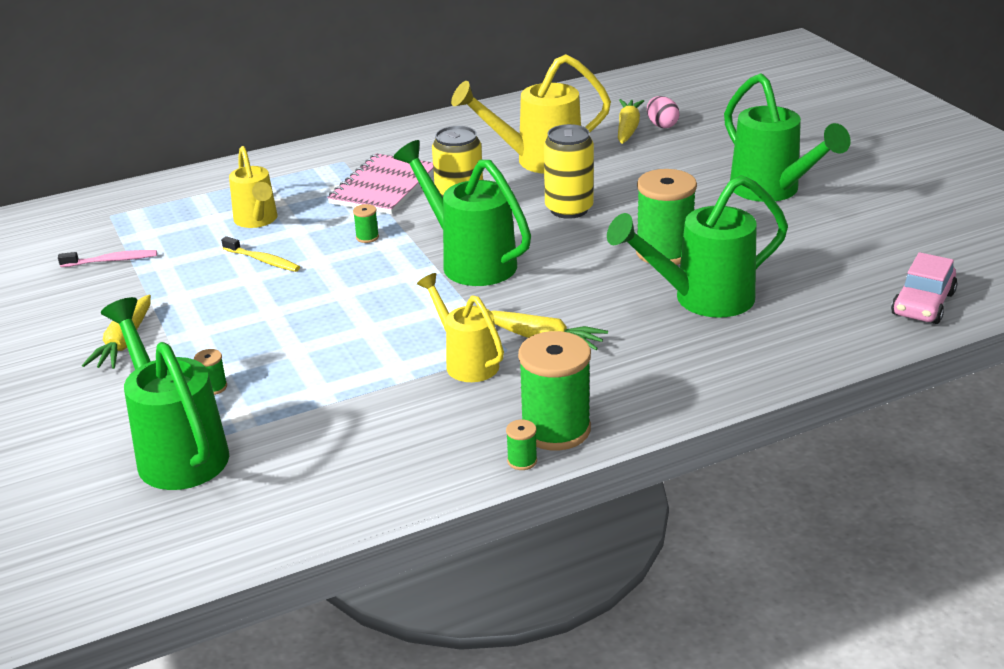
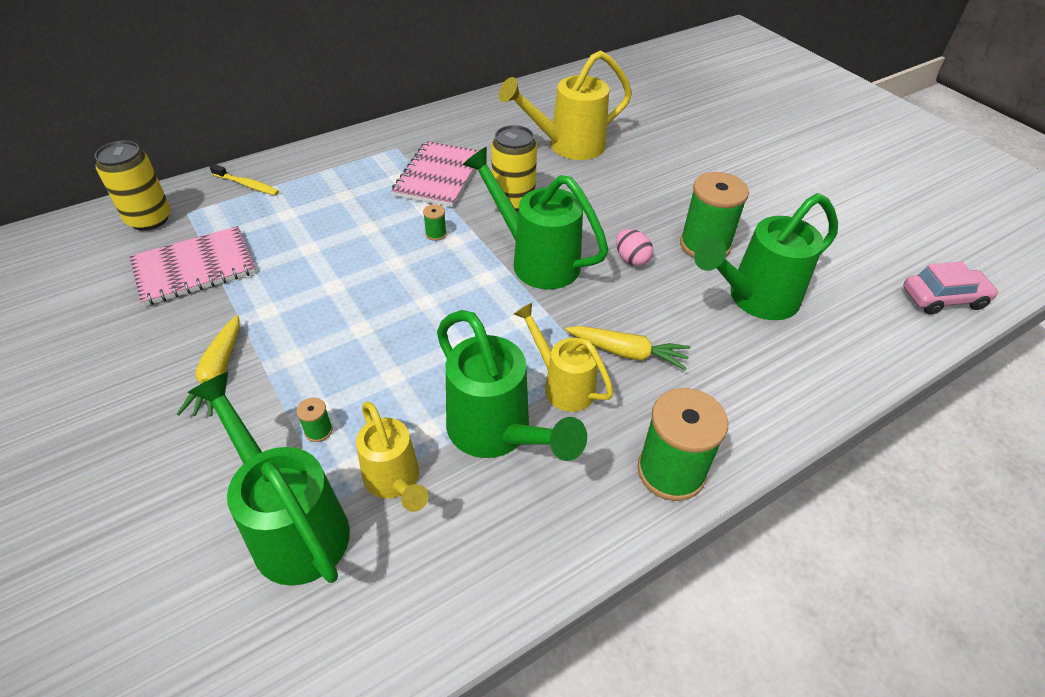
camera: 10 degrees left, 15 degrees up
(112, 261) = (194, 268): pink toothbrush -> pink notebook
(257, 221) = (330, 217): yellow watering can -> yellow watering can (395, 482)
(263, 260) = (342, 264): yellow toothbrush -> yellow toothbrush (247, 185)
(522, 461) = (650, 517): green spool -> none
(569, 209) = (608, 198): yellow can -> yellow can (149, 219)
(628, 128) = (633, 112): yellow carrot -> none
(662, 125) = (660, 108): pink egg -> pink egg (631, 259)
(772, 191) = (773, 176): green watering can -> green watering can (497, 434)
(923, 304) = (943, 298): pink car -> pink car turned 120 degrees counterclockwise

